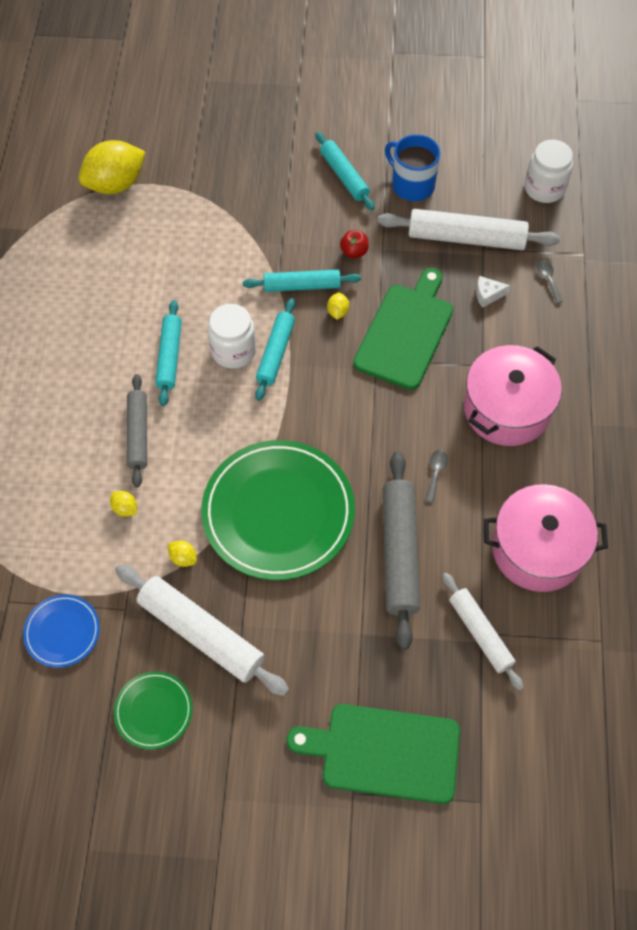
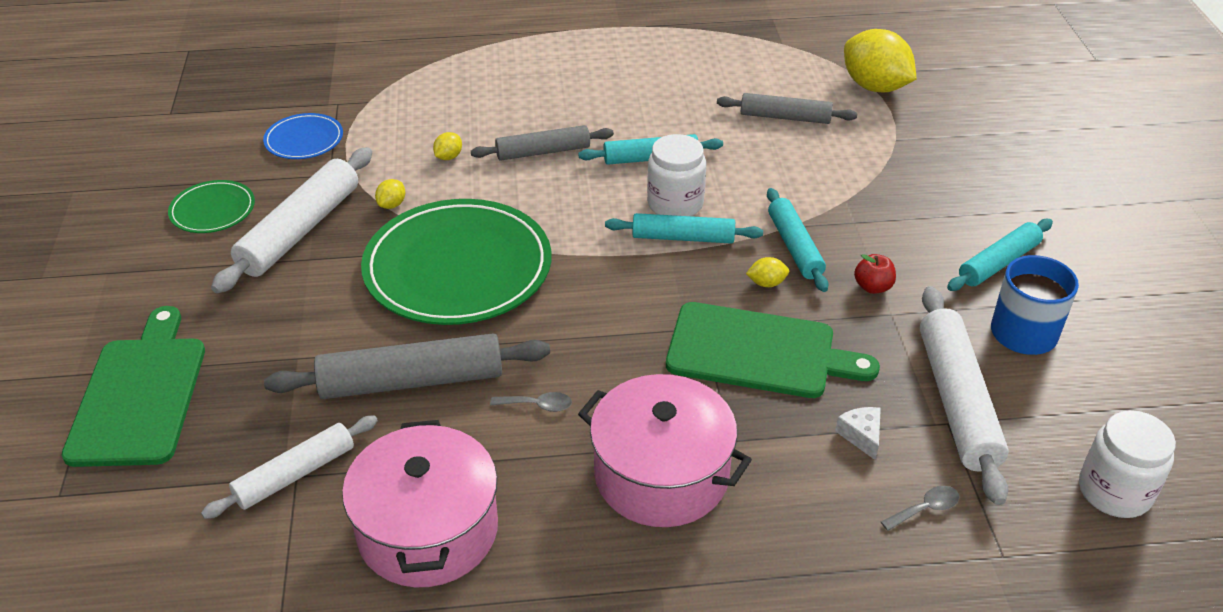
camera: 80 degrees right, 20 degrees down
(139, 253) = (785, 117): none -> grey rolling pin

